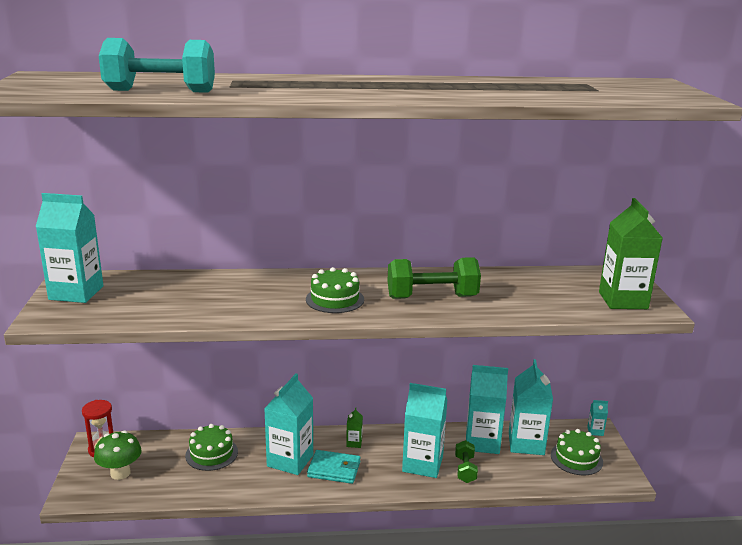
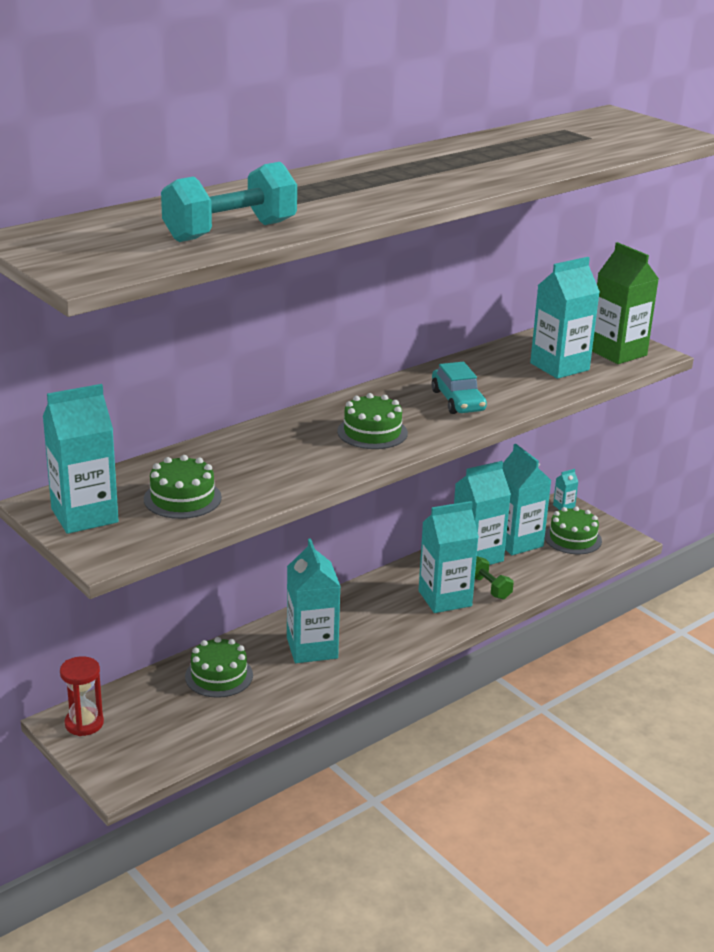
camera: 35 degrees left, 5 degrees up
(120, 473) = (142, 737): green mushroom -> none
(145, 301) = (182, 498): none -> green cake
(334, 469) = (366, 638): turquoise wallet -> none
(354, 443) = (356, 605): green carton -> none
(432, 297) = (457, 401): green dumbbell -> turquoise car
(554, 297) = (559, 366): none -> turquoise carton

